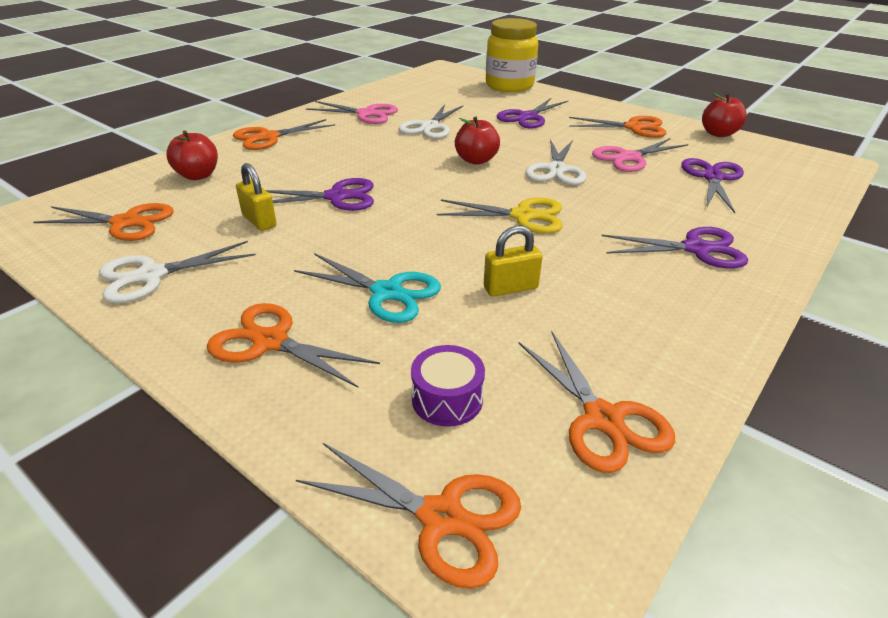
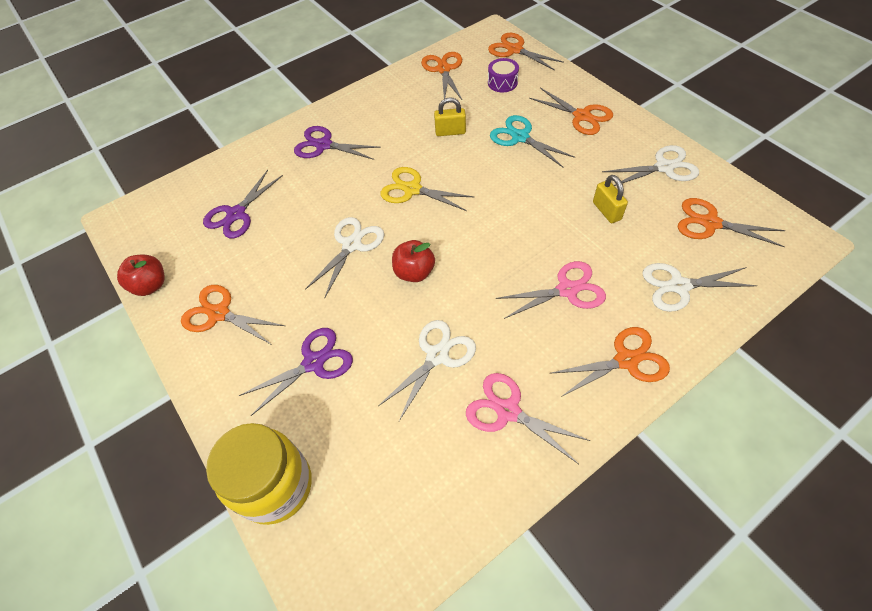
camera: 160 degrees left, 20 degrees up
(198, 175) = (679, 286): red apple -> white scissors
(337, 197) = (548, 233): purple scissors -> none
(629, 158) = (275, 254): pink scissors -> pink scissors (567, 290)

